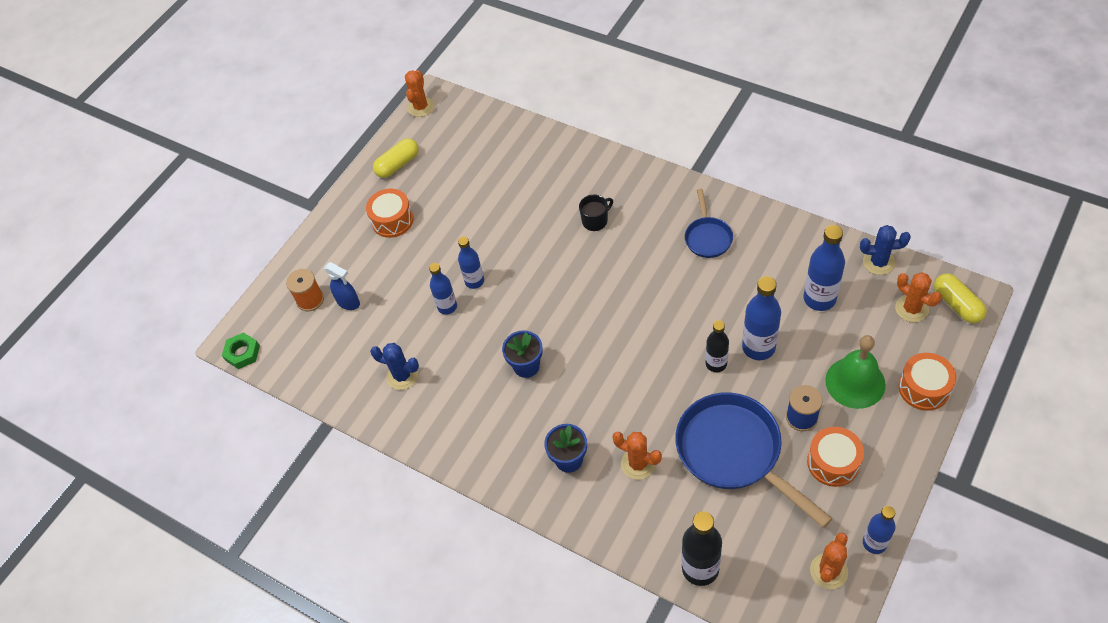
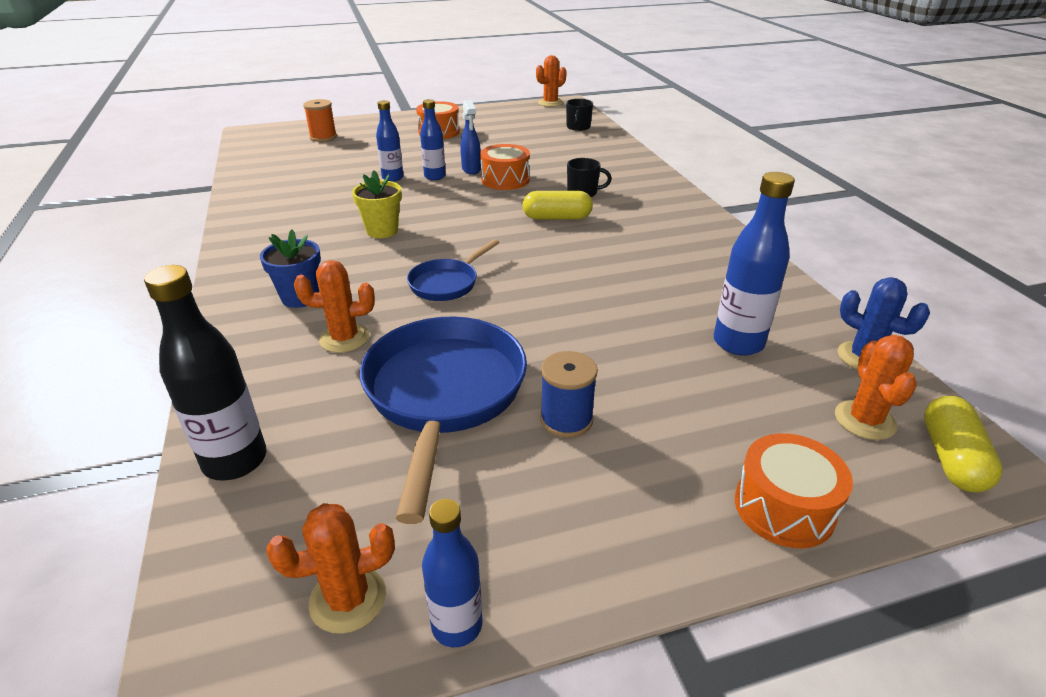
camera: 35 degrees right, 20 degrees down
(242, 353) = (243, 137): green nut -> none
(348, 302) = (340, 148): blue spray bottle -> blue spray bottle (471, 170)
(398, 164) = (489, 115): yellow capsule -> yellow capsule (557, 218)
(402, 376) = (297, 190): blue cactus -> none
(489, 132) = (578, 127): none -> black mug
(526, 366) = (382, 231): blue flower pot -> yellow flower pot
(638, 464) = (344, 338): orange cactus -> orange cactus turned 75 degrees counterclockwise
(707, 237) = (672, 245): blue pan -> blue pan (447, 283)
(716, 364) = (541, 321): black bottle -> none
(758, 347) = (606, 337): blue bottle -> none
(833, 462) = (539, 488): orange drum -> orange drum (505, 180)
(855, 382) = (684, 435): green bell -> none

